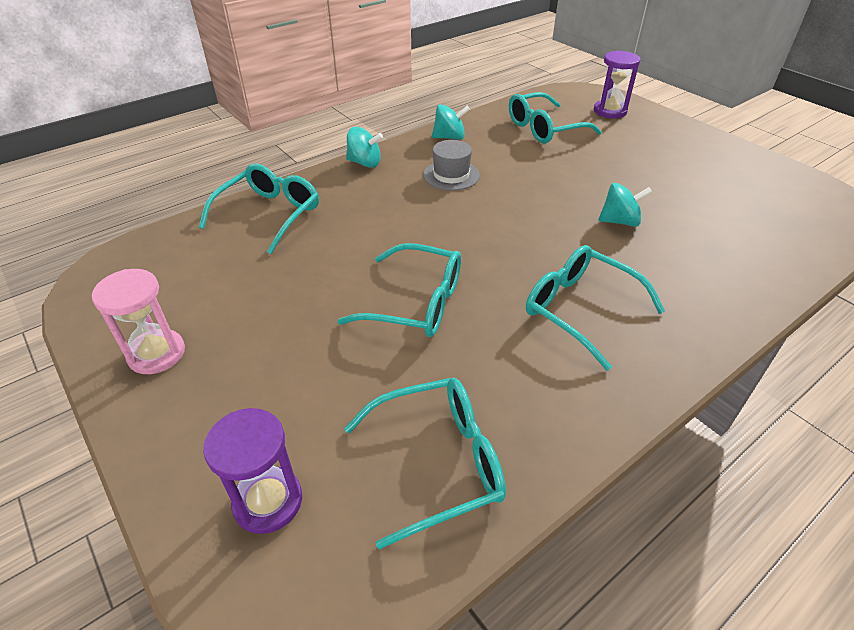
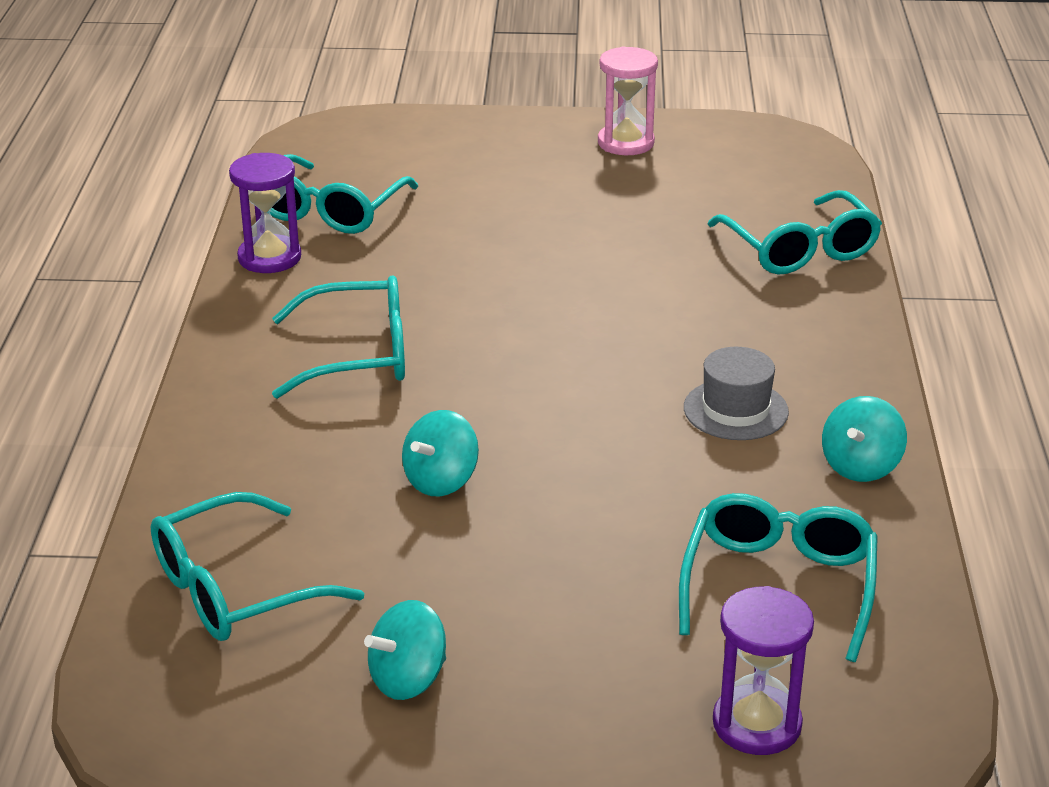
camera: 130 degrees right, 10 degrees down
(268, 501) = (405, 146): purple hourglass -> purple hourglass (269, 258)
(365, 163) = (860, 357): turquoise spinning top -> turquoise spinning top (408, 679)
(415, 303) = (513, 272): turquoise glasses -> turquoise glasses (238, 588)

